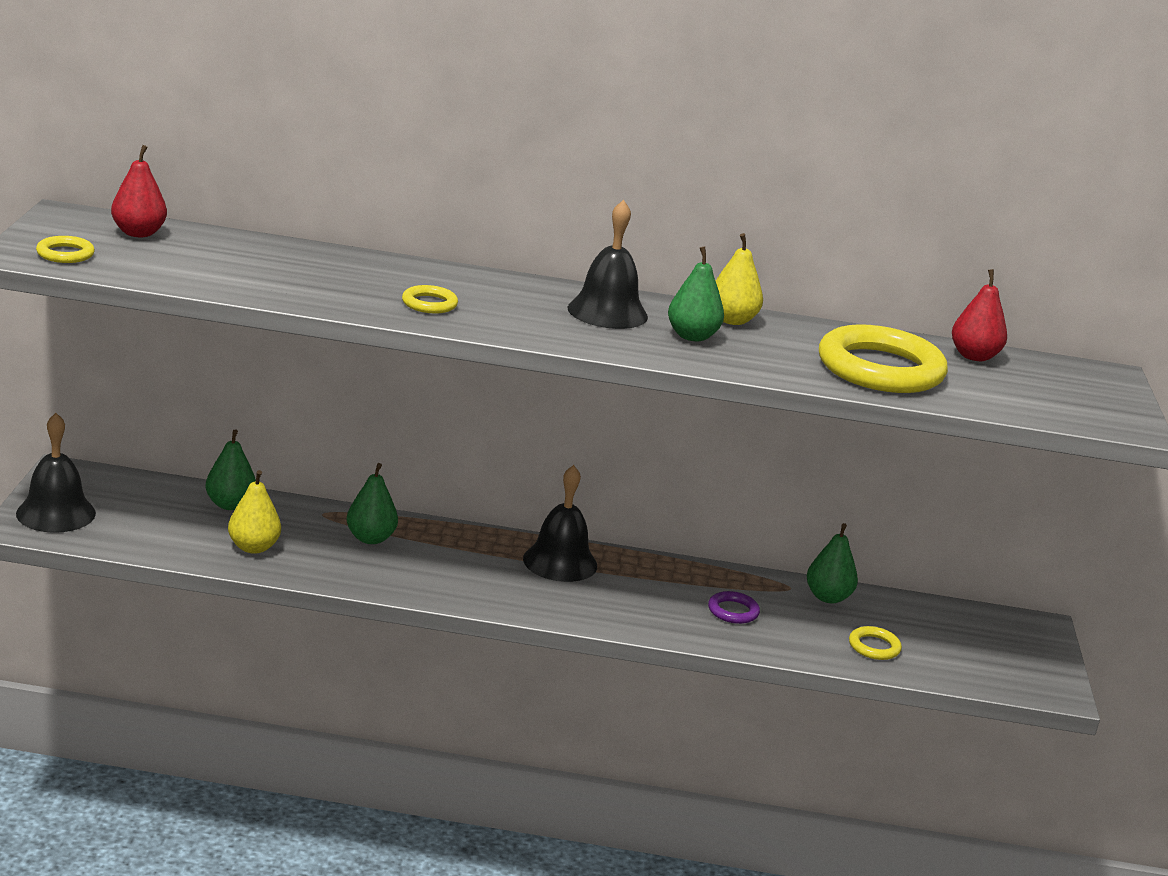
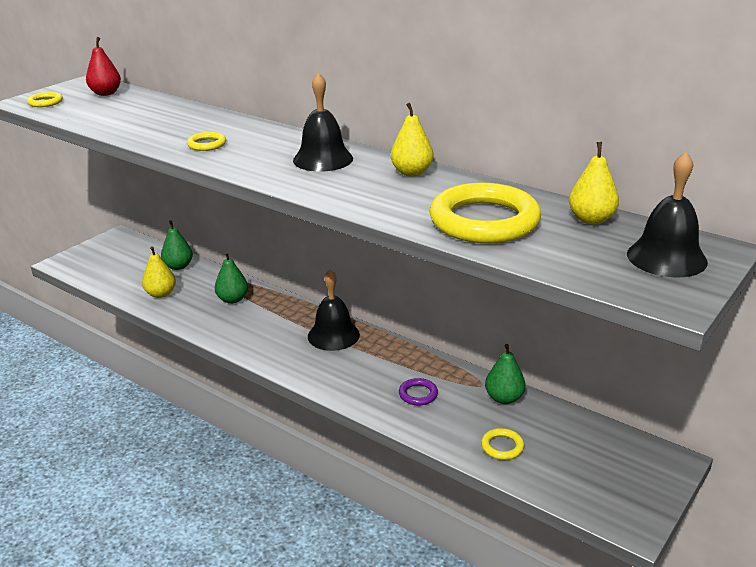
camera: 35 degrees right, 5 degrees up
(56, 513) = (85, 258): black bell -> black bell (666, 257)
(692, 336) = (361, 181): green pear -> none
(974, 356) = (591, 219): red pear -> yellow pear

